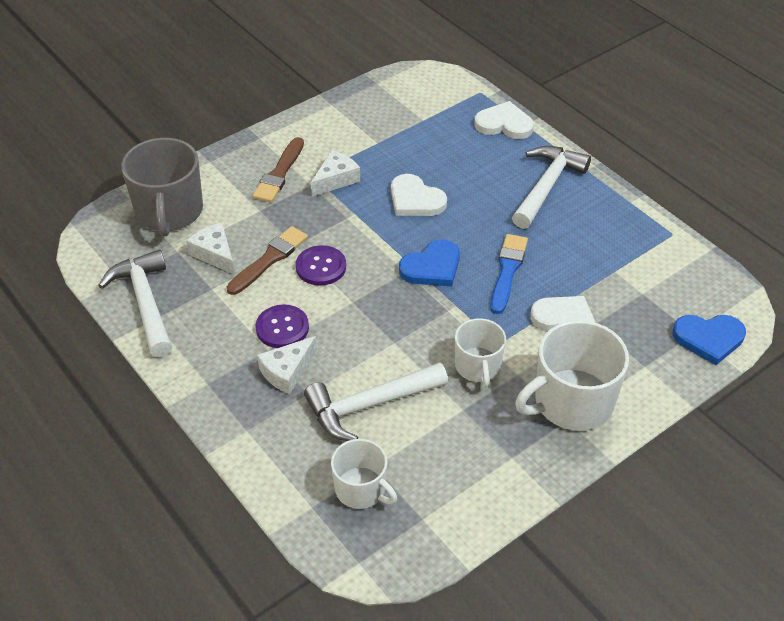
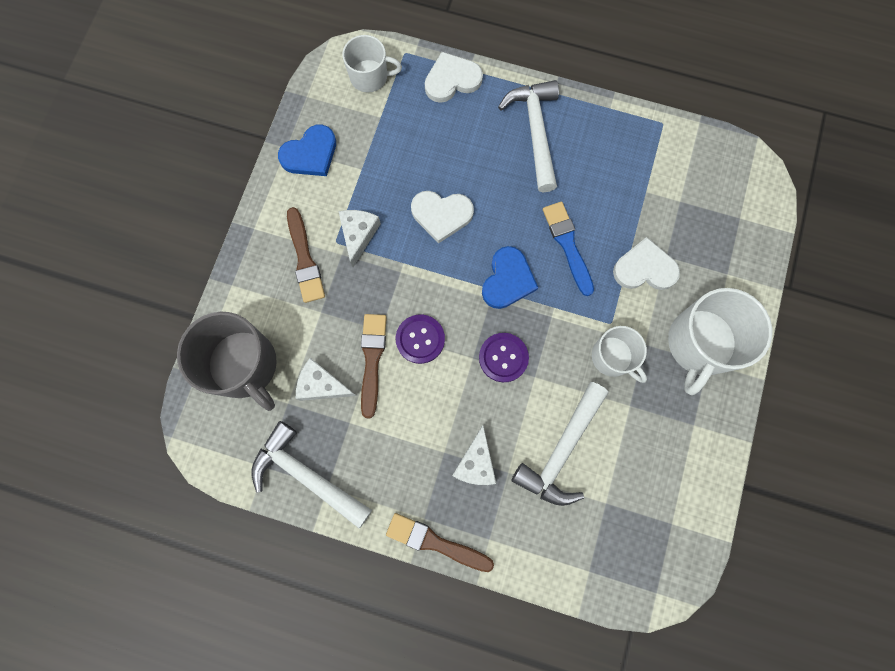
camera: 35 degrees left, 30 degrees up
(200, 405) = (435, 542): none -> brown brush
(282, 328) = (438, 423): purple button -> purple button (503, 357)
(361, 489) = (612, 530): white mug -> white mug (370, 76)
(709, 338) = (754, 216): blue heart -> blue heart (310, 154)

